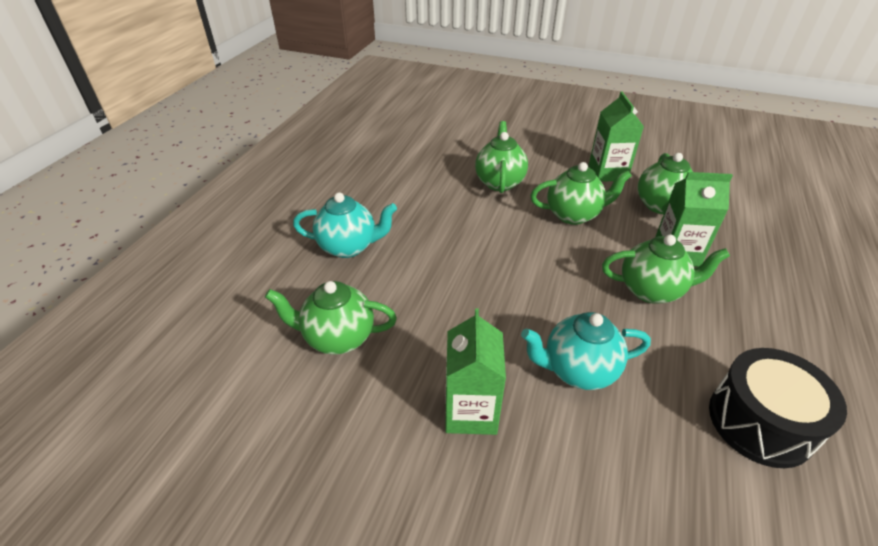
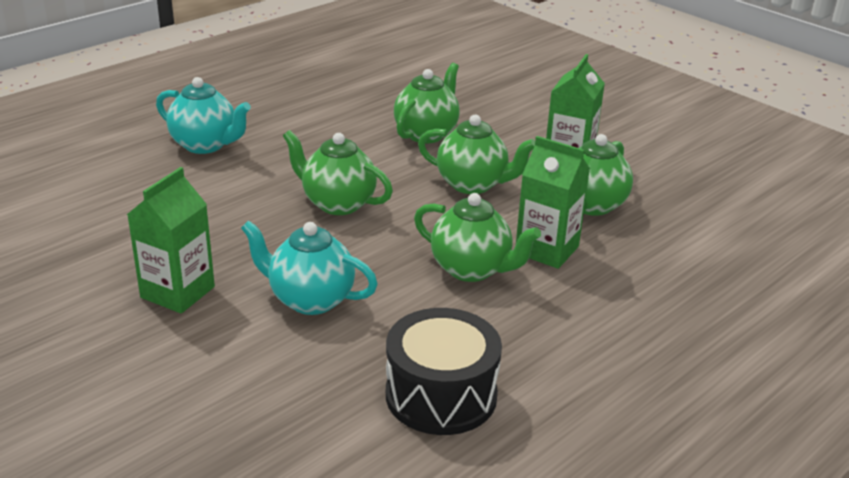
camera: 25 degrees right, 10 degrees down
(338, 338) = (122, 207): green teapot -> green teapot (337, 203)

